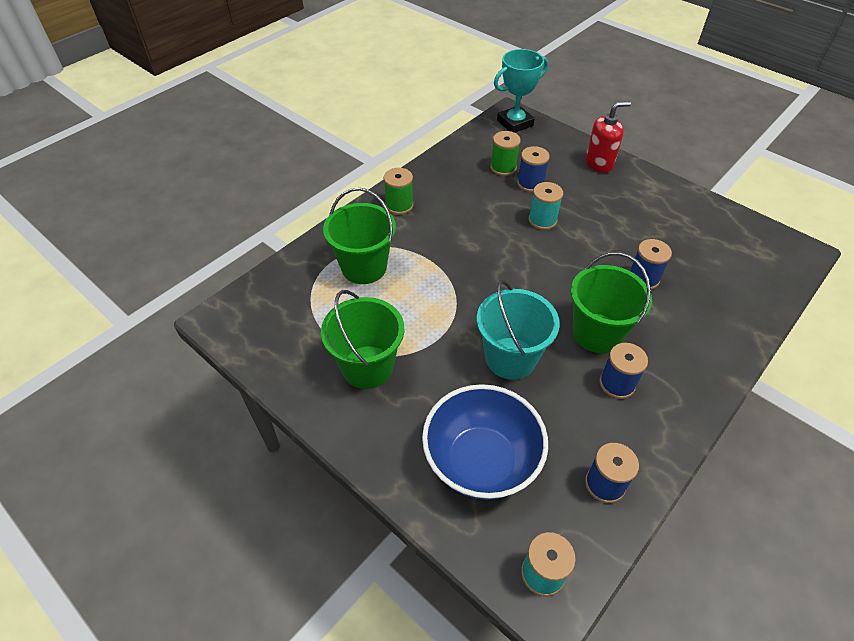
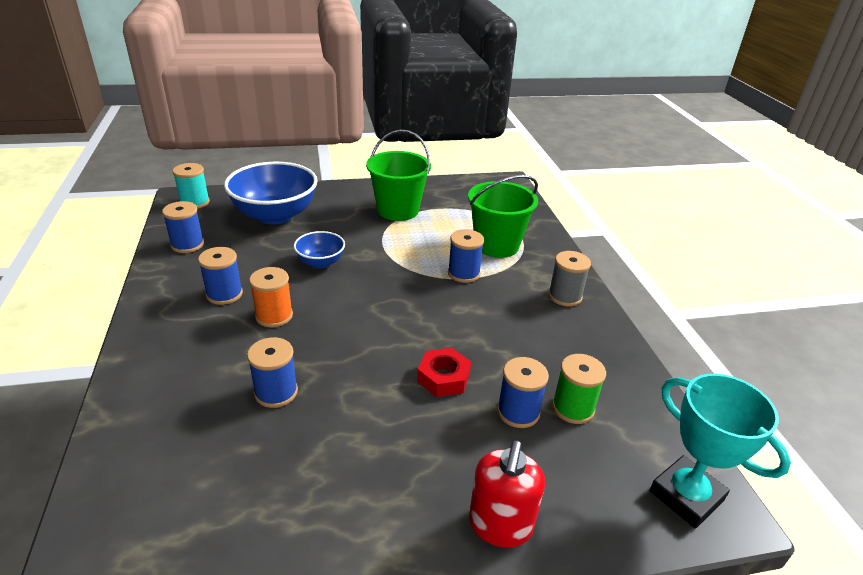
camera: 125 degrees right, 15 degrees down
(399, 205) = (565, 296): green spool -> grey spool
(427, 265) = (463, 273): none -> blue spool
(510, 358) = (320, 262): turquoise bucket -> blue bowl
(515, 123) = (686, 496): turquoise trophy -> turquoise trophy turned 45 degrees counterclockwise
(542, 220) = (443, 378): turquoise spool -> red nut
(597, 333) = (274, 316): green bucket -> orange spool

